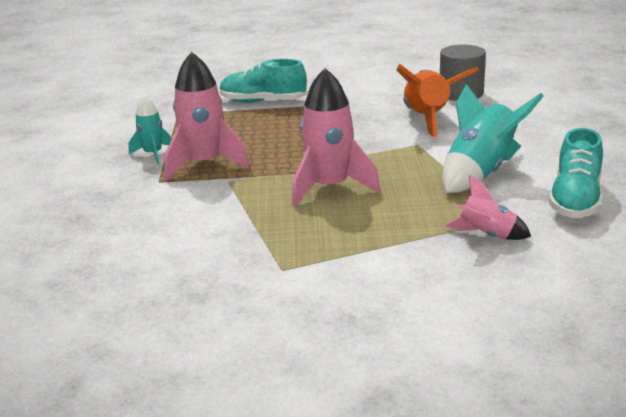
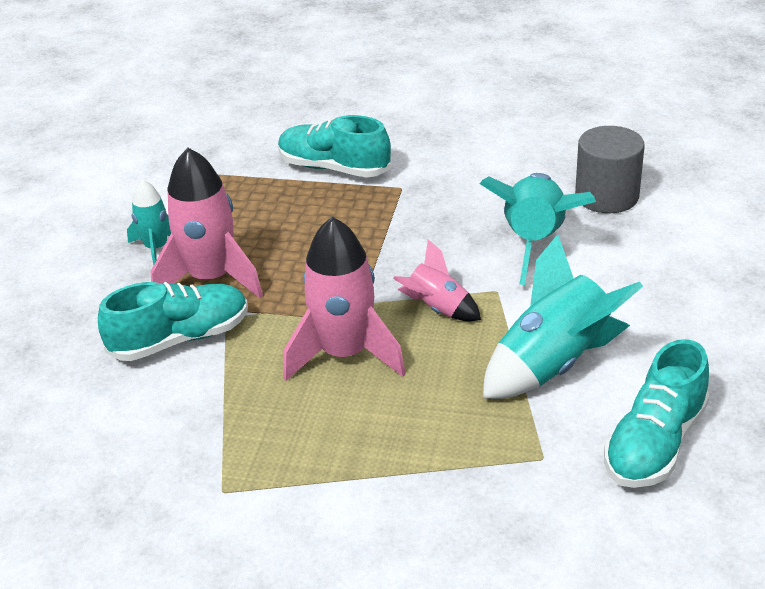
camera: 15 degrees right, 10 degrees up
(200, 196) = (180, 339): none -> turquoise shoe
(427, 119) = (534, 242): orange rocket -> turquoise rocket
(486, 235) = (502, 486): pink rocket -> pink rocket (437, 309)

